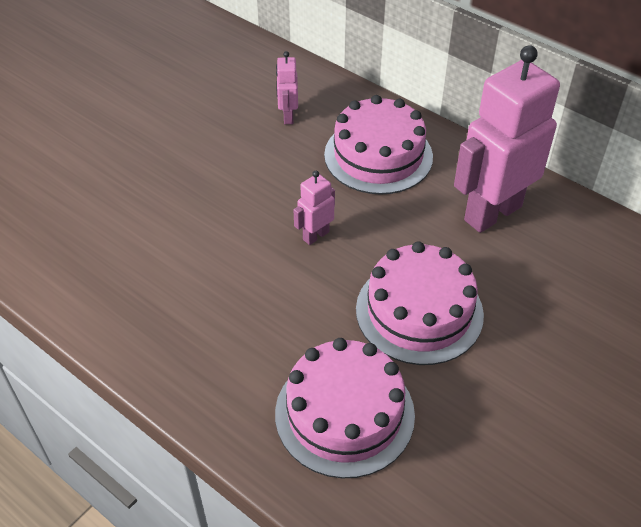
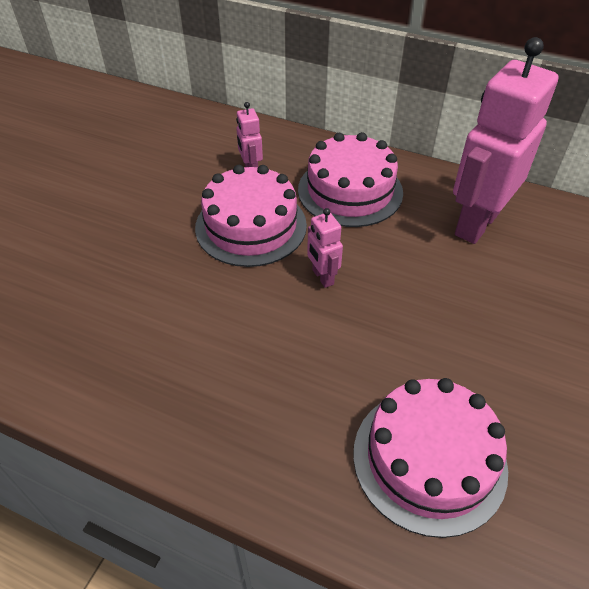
camera: 15 degrees left, 0 degrees up
(315, 235) = (322, 277): pink robot -> pink robot turned 60 degrees counterclockwise
(419, 311) = (454, 332): pink cake -> pink cake (251, 226)

